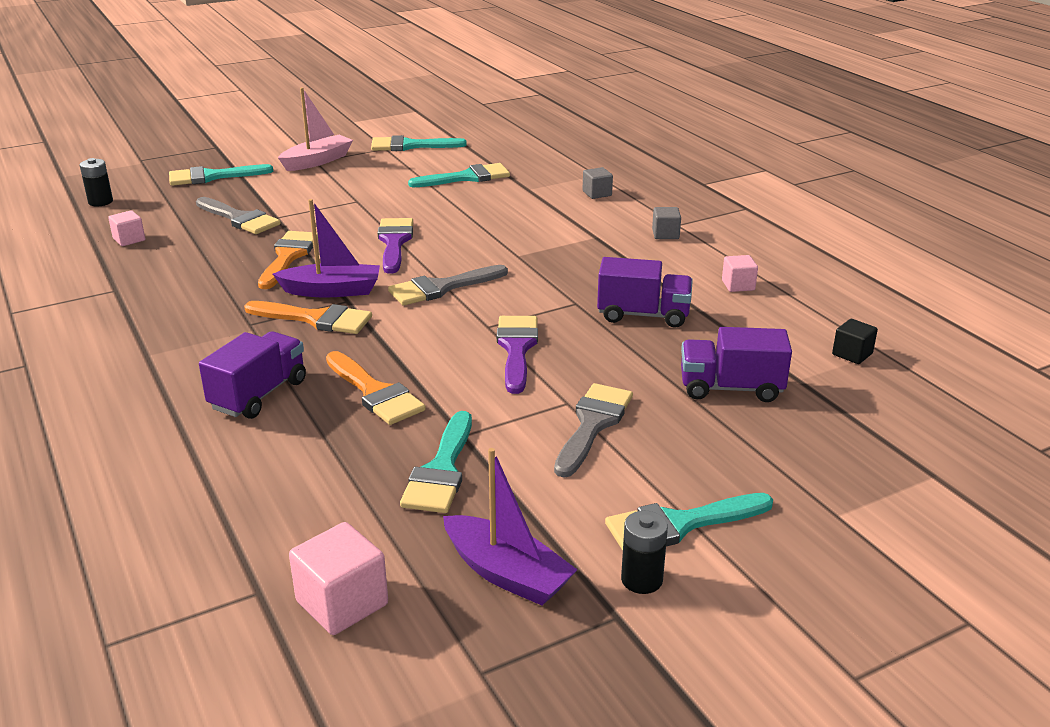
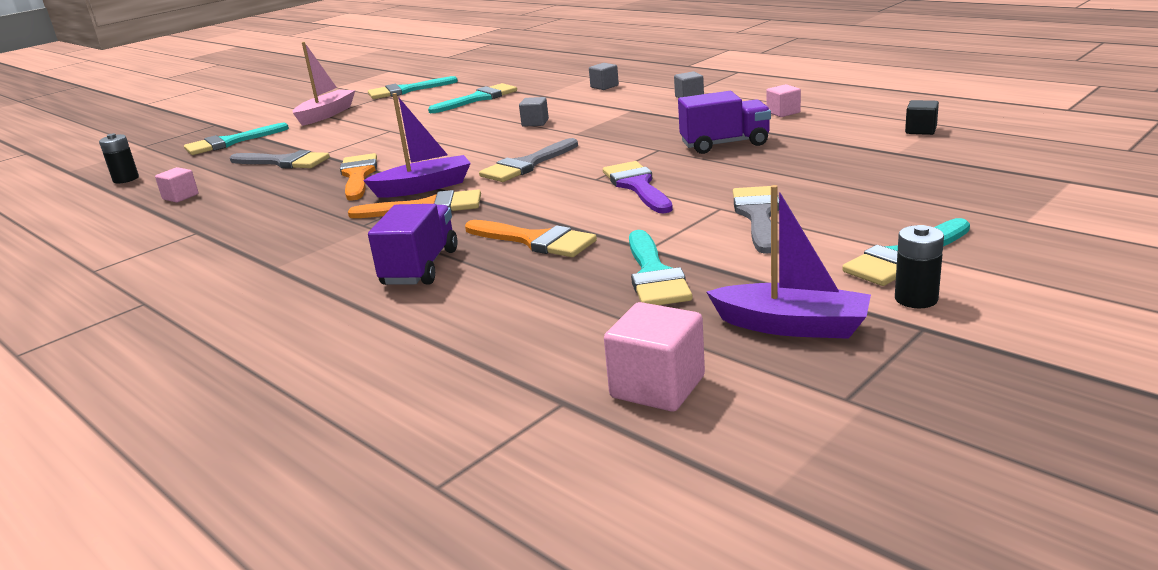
camera: 15 degrees left, 5 degrees down
(394, 242) = (452, 147): purple brush -> none
(492, 229) = (535, 123): none -> grey cube
(730, 388) = (848, 169): purple truck -> none

